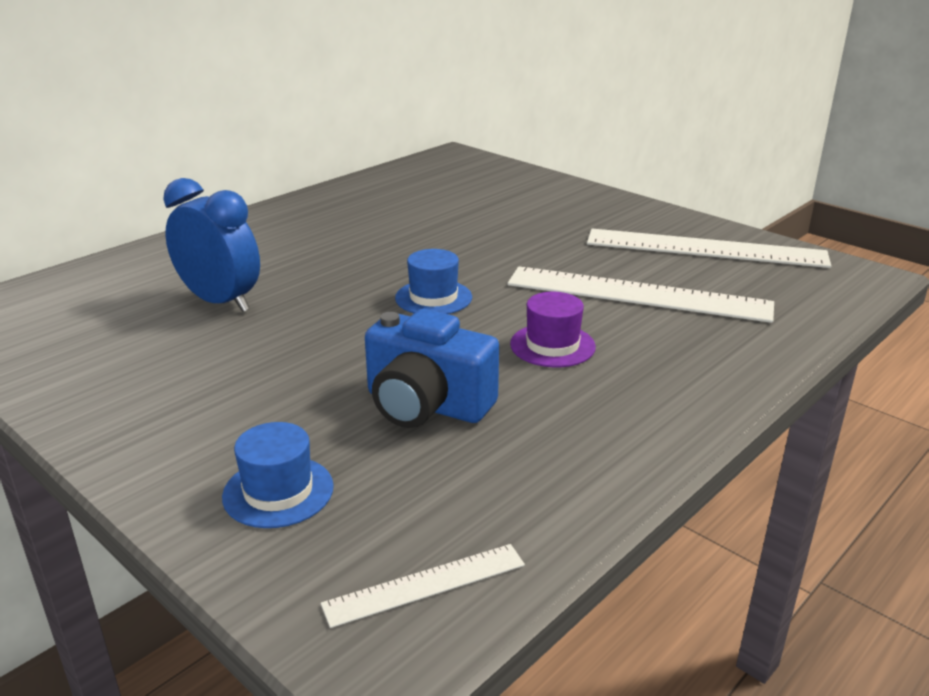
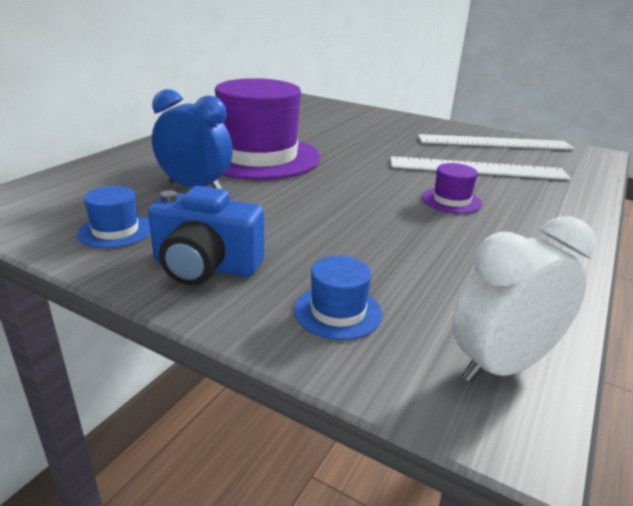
camera: 15 degrees left, 0 degrees up
(333, 258) = (259, 157): none -> purple hat
(425, 585) = (502, 365): white ruler -> white clock
(426, 405) = (399, 243): blue camera -> blue camera (206, 266)
(433, 297) = (348, 177): blue hat -> blue hat (115, 231)

